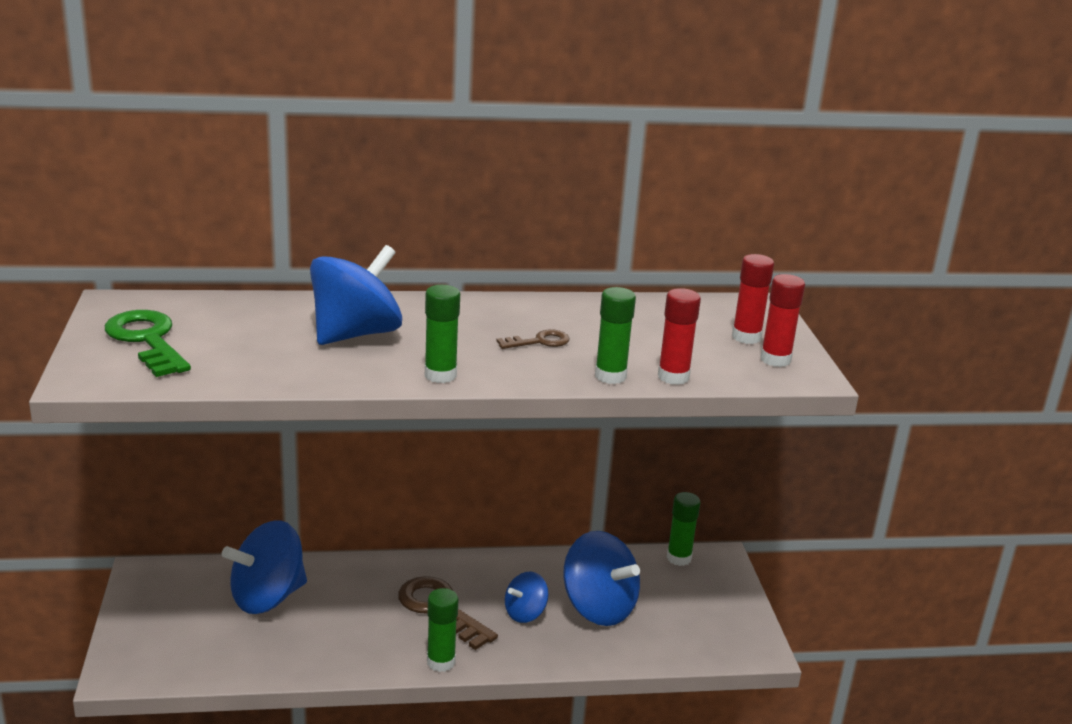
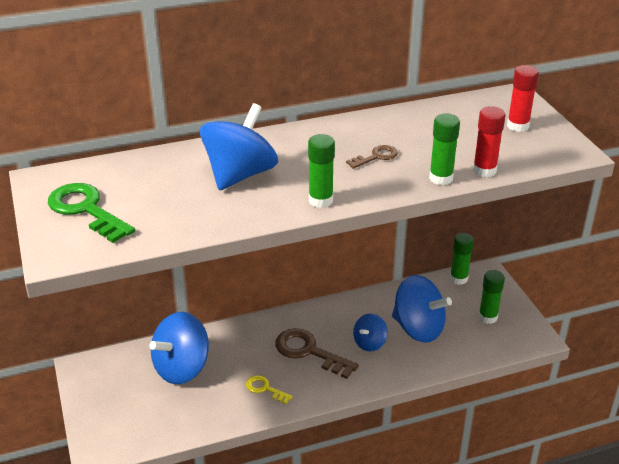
camera: 10 degrees left, 10 degrees up
(363, 642) = (265, 389): none -> yellow key
(441, 662) = (326, 393): green glue stick -> green glue stick (488, 317)
(775, 360) = (546, 142): red glue stick -> none

